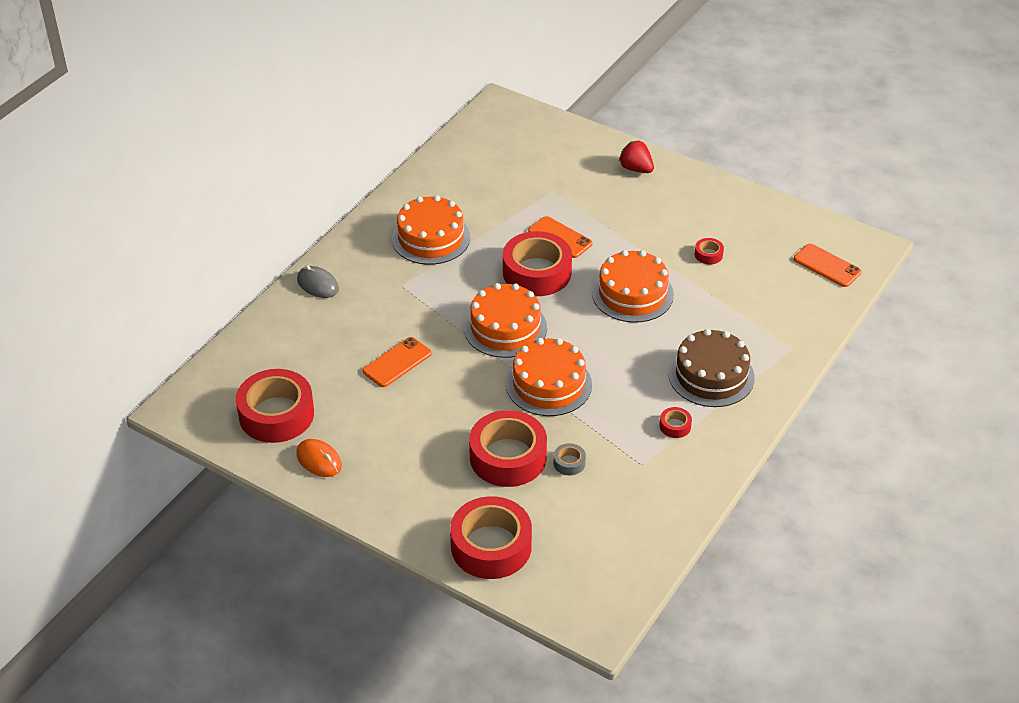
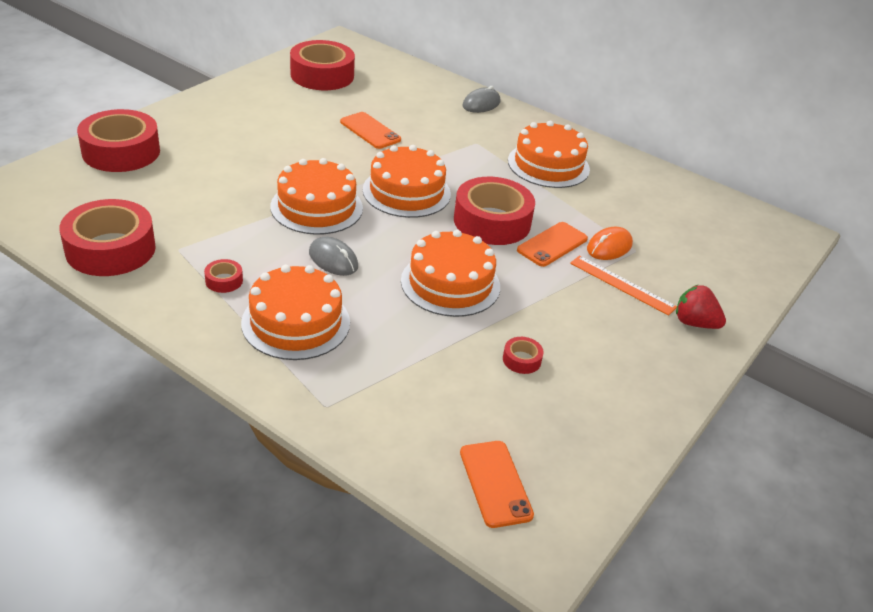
camera: 90 degrees right, 5 degrees down
(319, 460) = (262, 87): orange mouse -> orange mouse (609, 247)
(508, 457) = (225, 172): red tape -> red tape (110, 249)
(569, 463) = (202, 205): grey tape -> none
(602, 202) = (622, 285): none -> orange ruler
(624, 364) = (333, 259): none -> grey mouse
(636, 169) = (694, 323): red strawberry -> red strawberry turned 105 degrees counterclockwise
(711, 375) = (296, 322): brown cake -> orange cake
(827, 266) = (495, 483): orange phone -> orange phone turned 60 degrees counterclockwise

